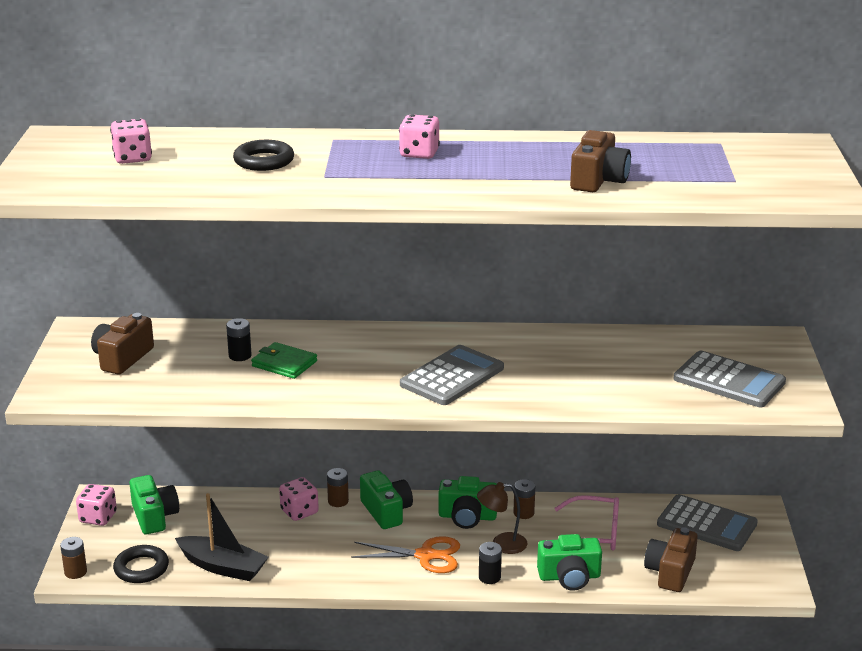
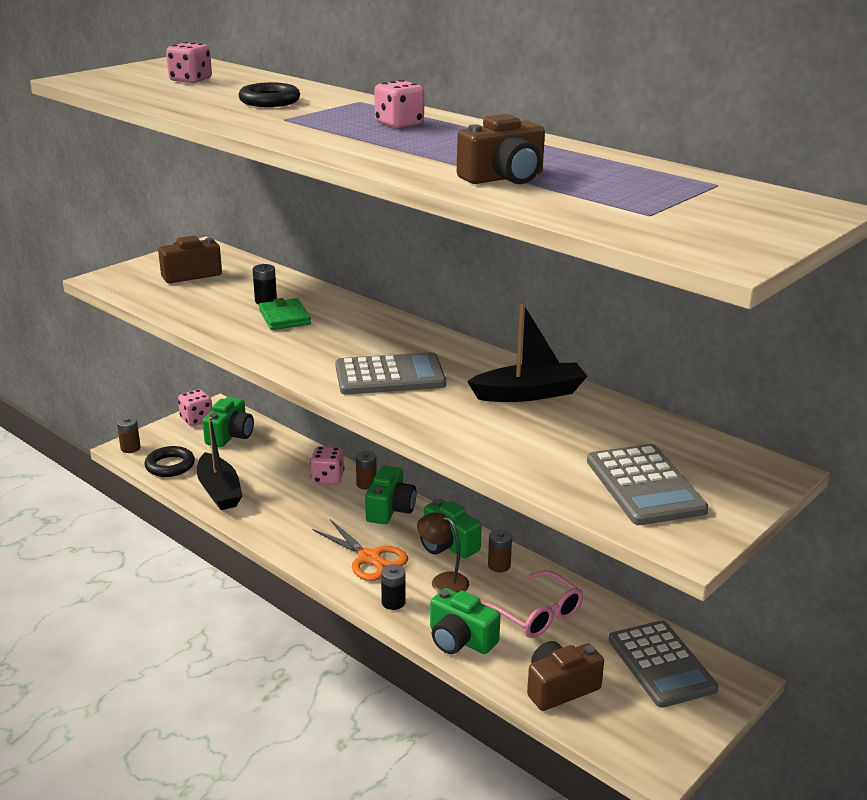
camera: 40 degrees right, 0 degrees up
(565, 349) = (529, 394): none -> black boat

